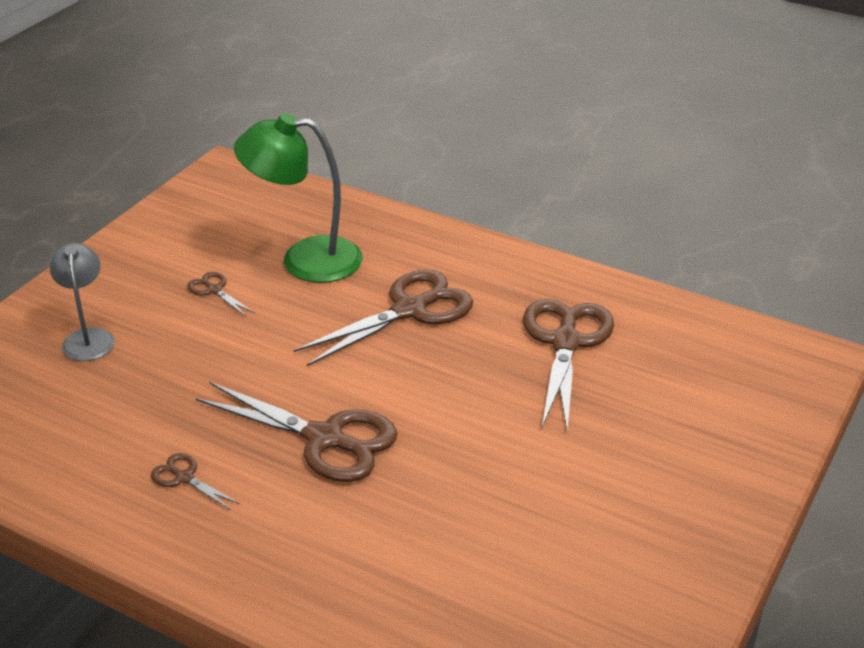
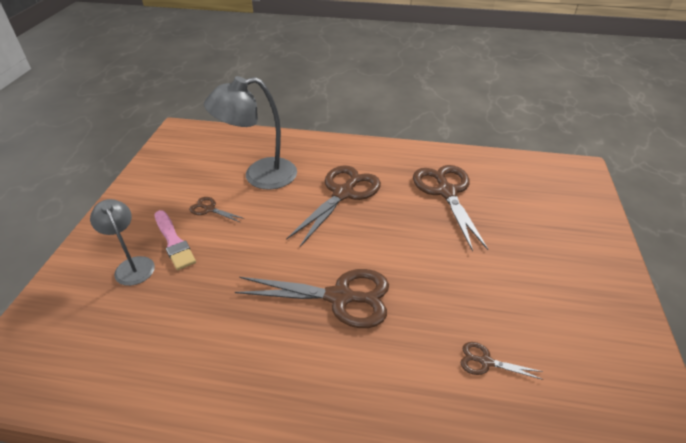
camera: 20 degrees left, 5 degrees up
(150, 321) = (174, 242): none -> pink brush
(184, 477) = (255, 359): brown scissors -> brown scissors (485, 362)
(305, 260) = (259, 176): green lamp -> grey lamp

